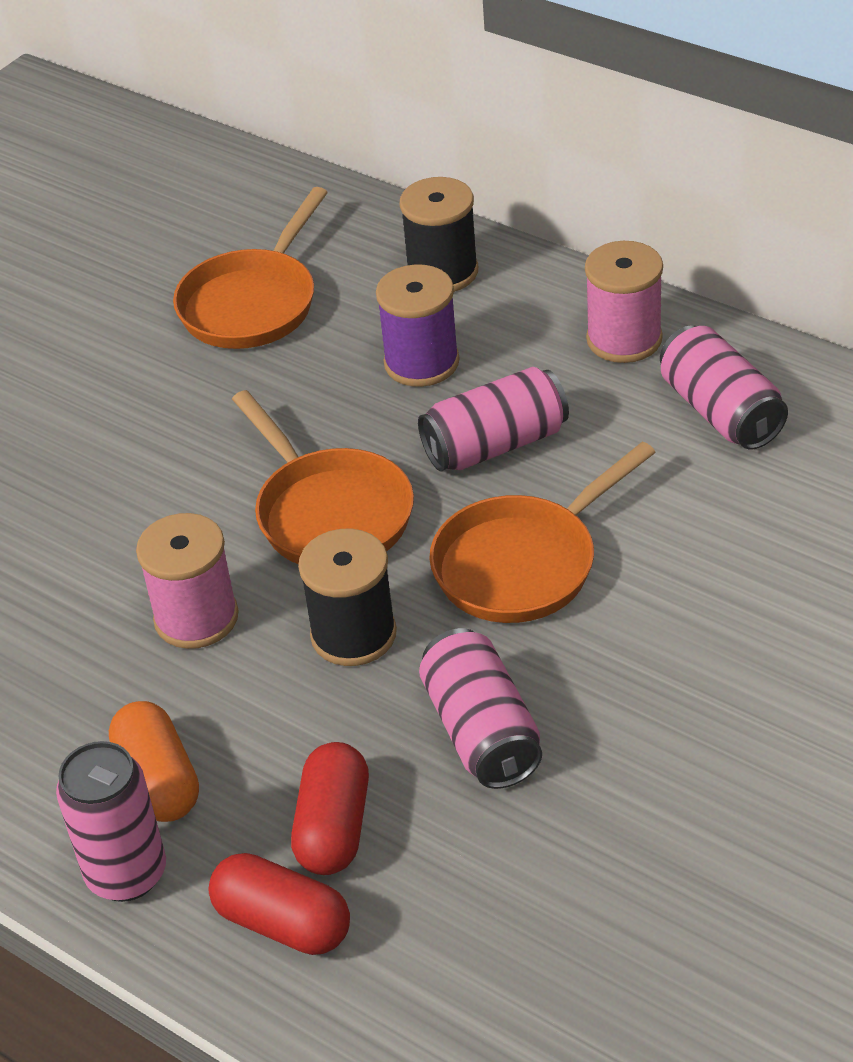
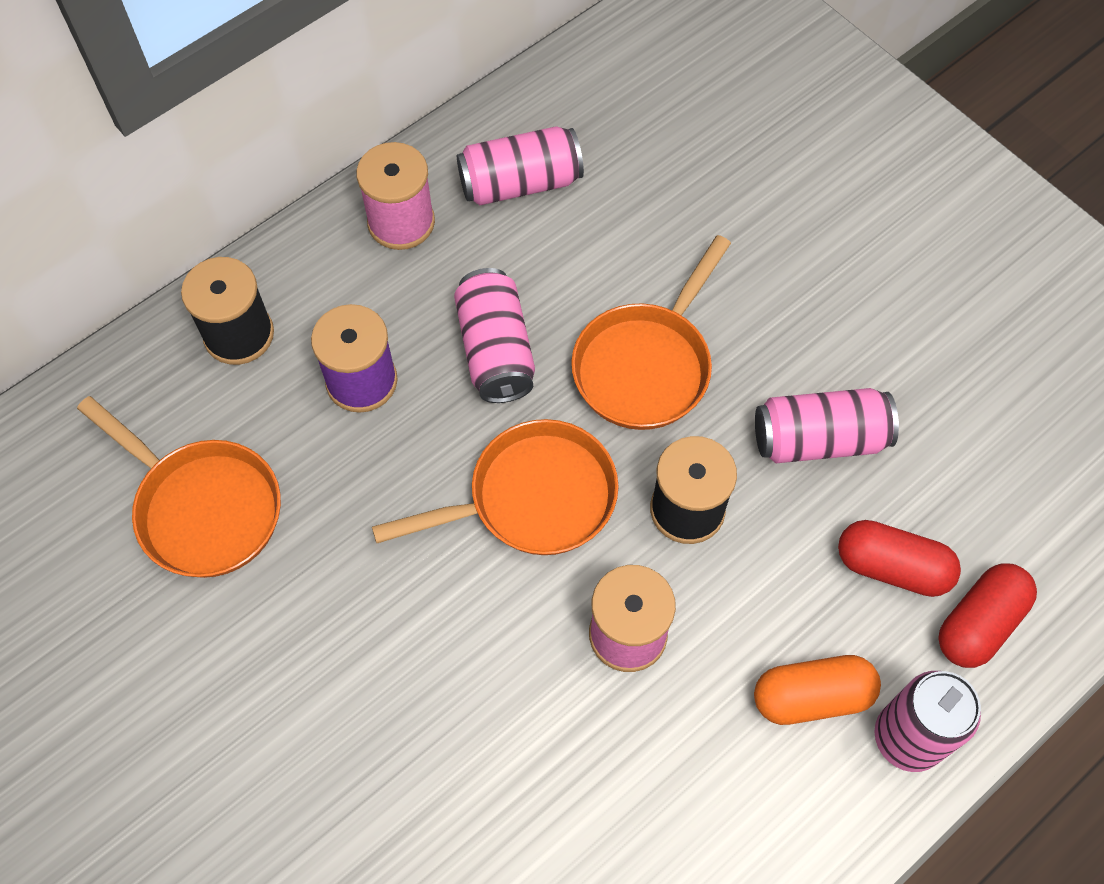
camera: 80 degrees left, 20 degrees up
(523, 564) = (646, 365): orange pan -> orange pan turned 60 degrees clockwise

